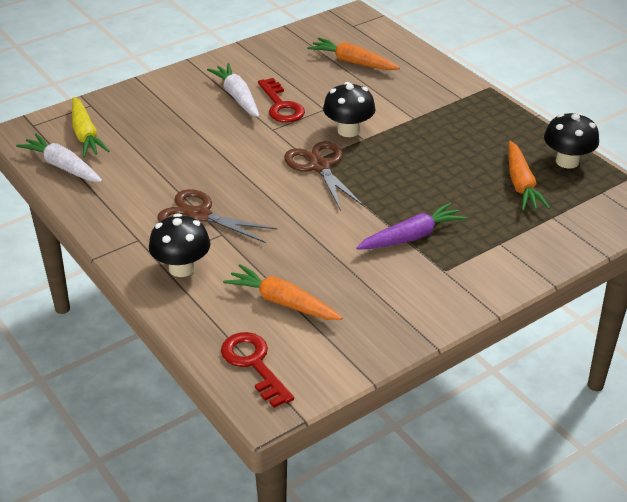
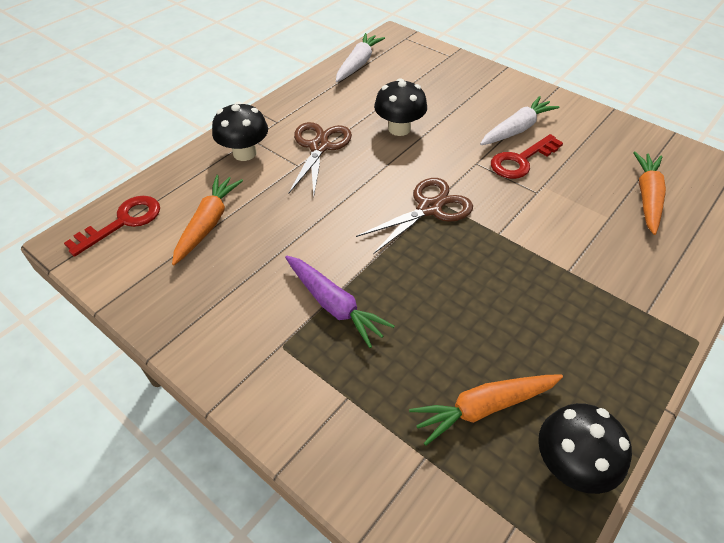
camera: 75 degrees right, 10 degrees up
(85, 135) = (406, 63): yellow carrot -> none
(348, 130) = (507, 218): black mushroom -> black mushroom (399, 129)

